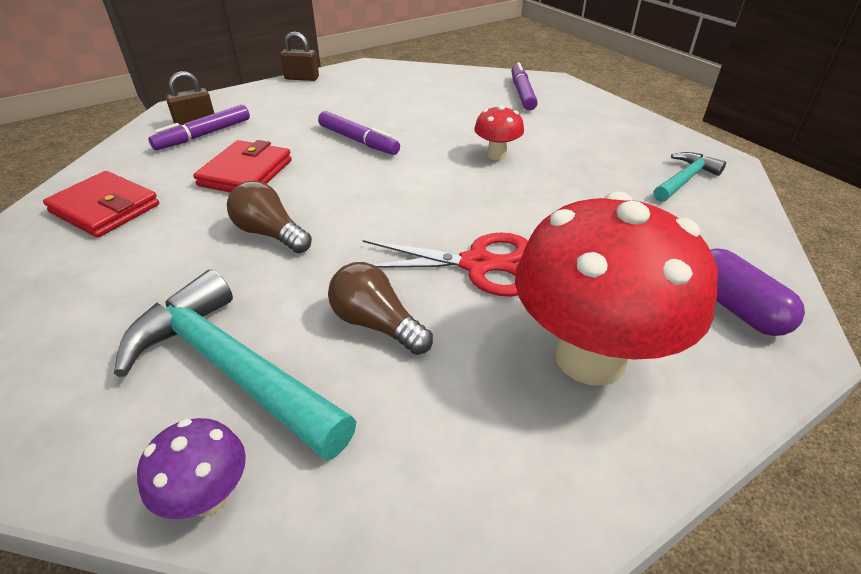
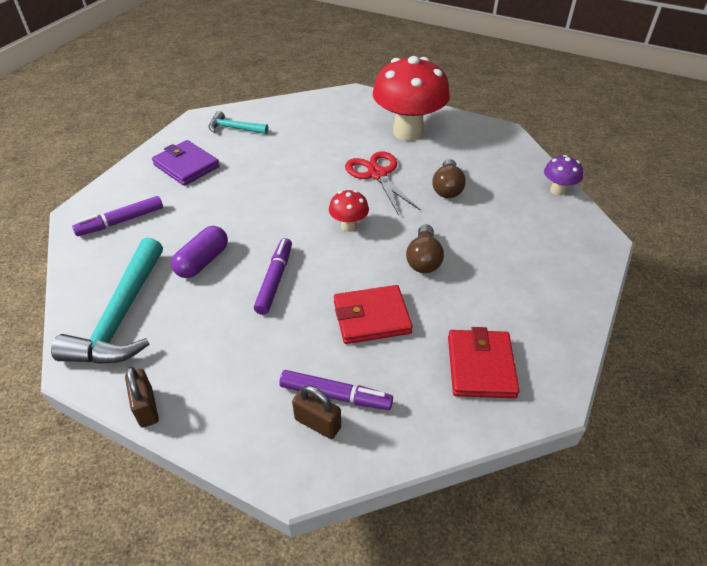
camera: 120 degrees left, 5 degrees up
(231, 369) = (514, 216): turquoise hammer -> turquoise hammer (122, 316)
(496, 155) = (250, 202): red mushroom -> red mushroom (348, 226)
(602, 134) = (186, 166): none -> purple wallet
(735, 307) = (344, 106): purple capsule -> purple capsule (202, 261)

